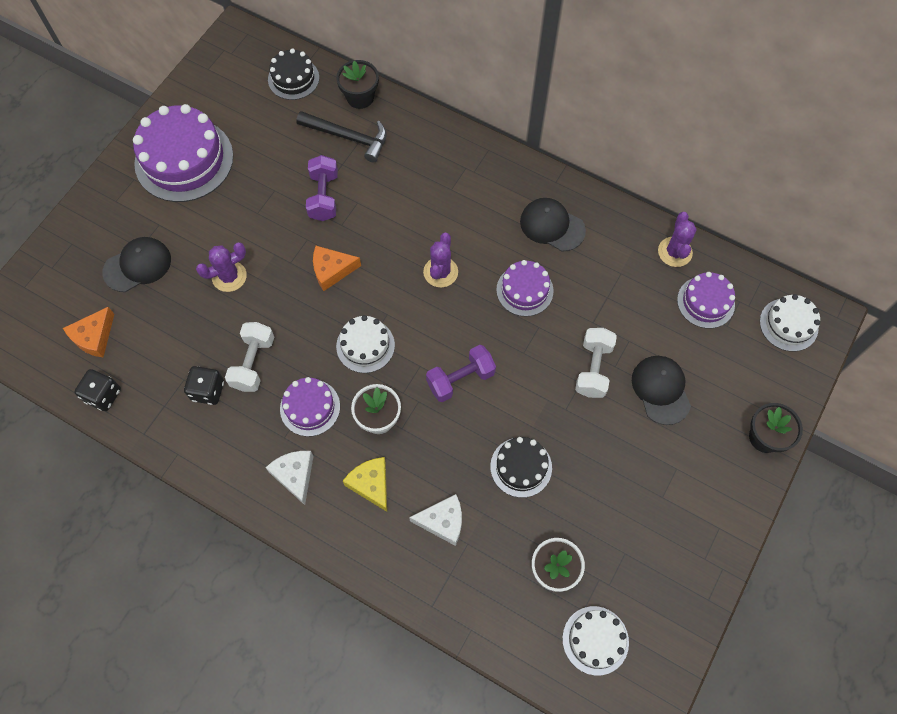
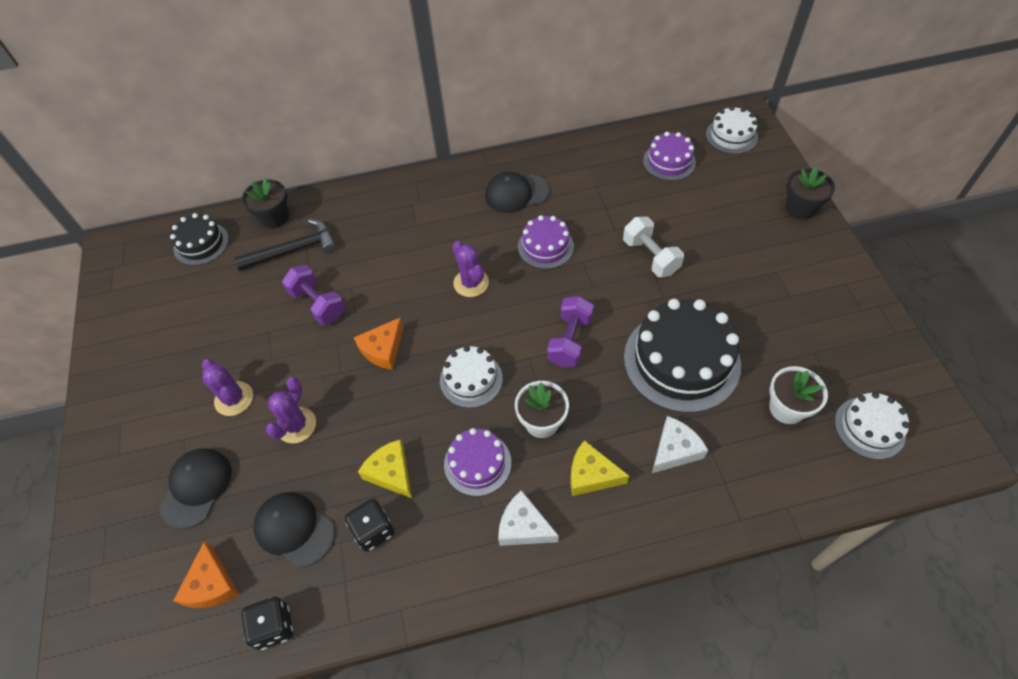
camera: 40 degrees left, 10 degrees down
(184, 160) = (157, 371): purple cake -> none
(253, 363) = (391, 472): white dumbbell -> yellow cheese
(521, 467) = (681, 361): black cake -> black cake, size x1.83
(661, 390) = (707, 233): black cap -> black cap (294, 529)
(675, 252) = (615, 148): purple cactus -> purple cactus (234, 399)

